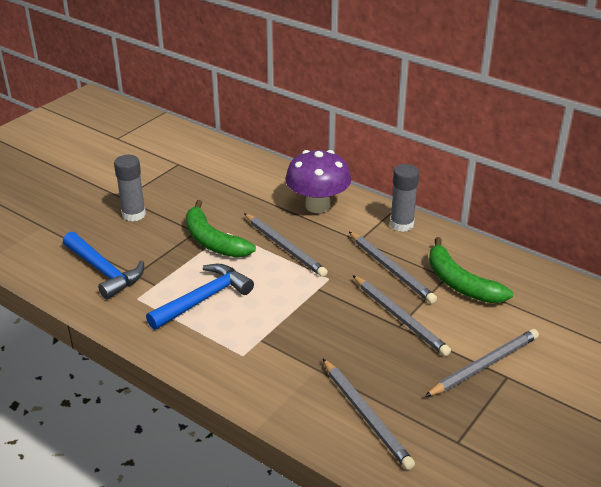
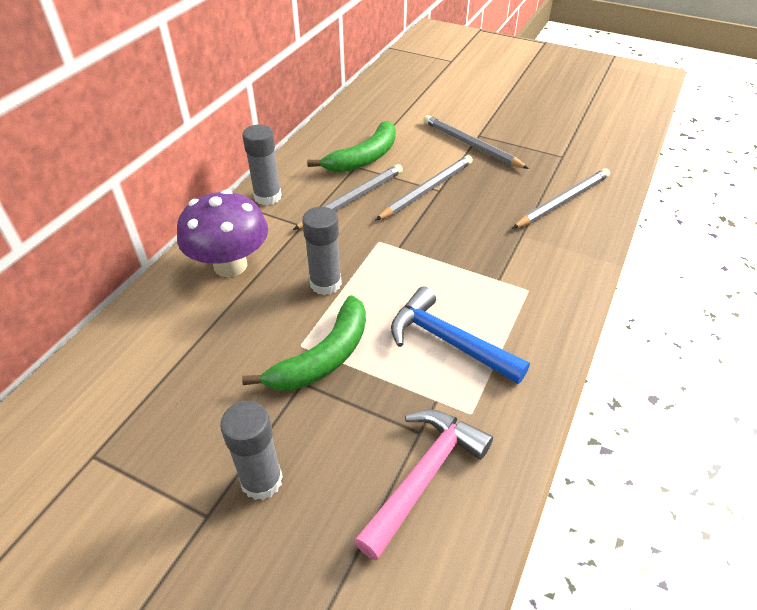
camera: 100 degrees left, 10 degrees up
(104, 271) = (424, 476): blue hammer -> pink hammer
(285, 247) = (325, 283): grey pencil -> grey glue stick

